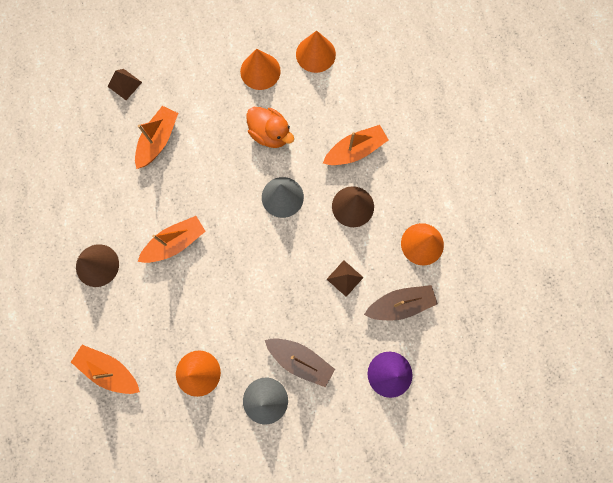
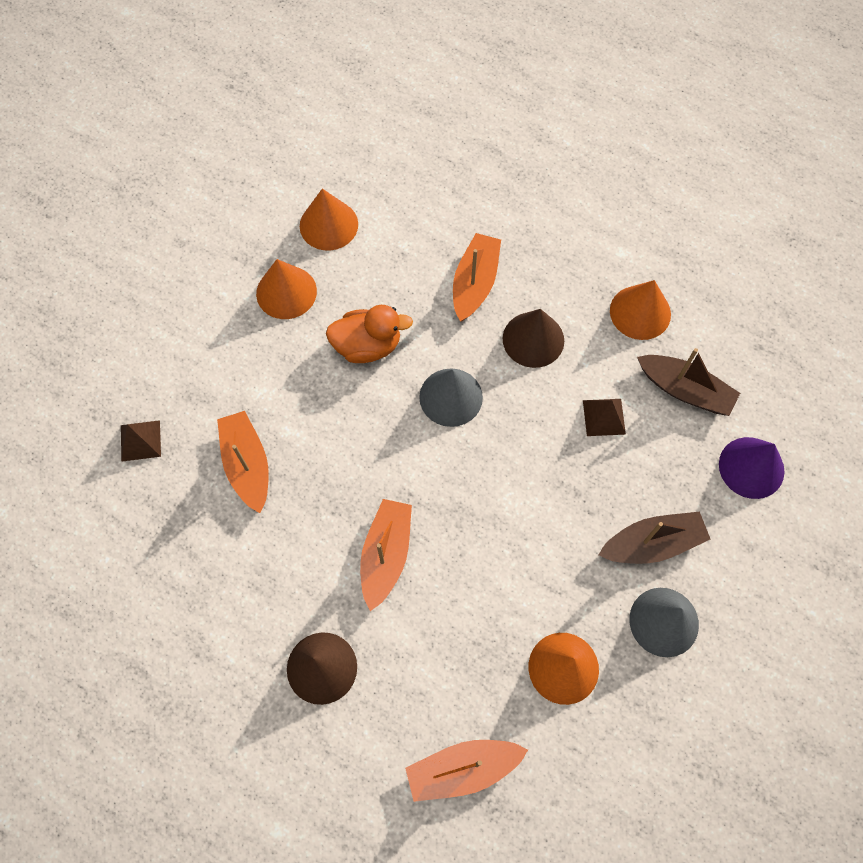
camera: 45 degrees left, 10 degrees down
(400, 304) = (685, 390): brown boat -> brown boat turned 90 degrees clockwise

